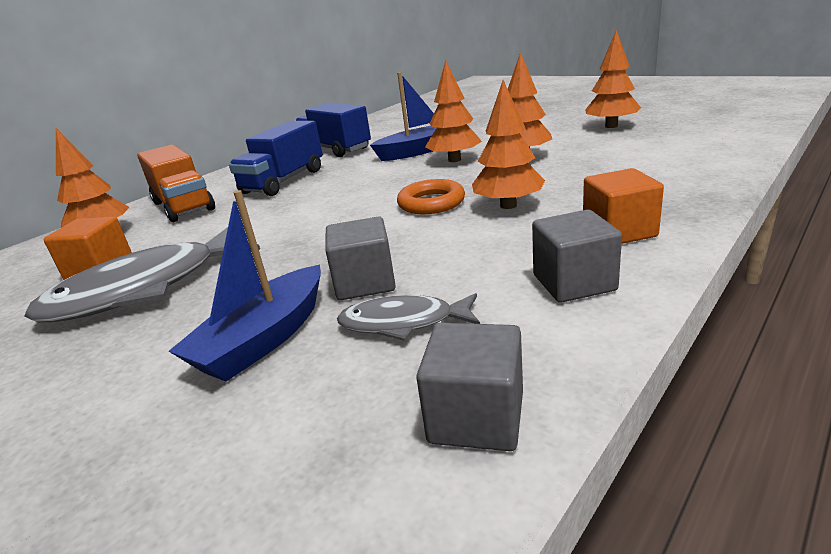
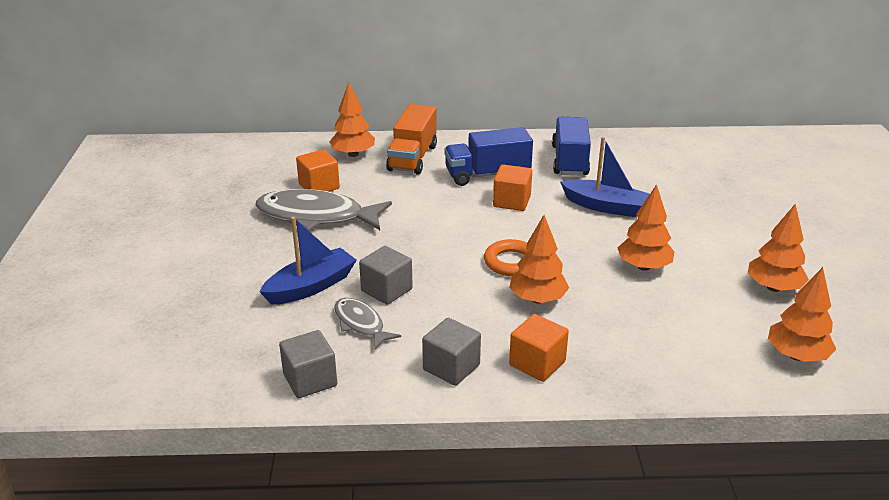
camera: 45 degrees right, 5 degrees up
(264, 339) = (311, 286): blue boat -> blue boat turned 150 degrees clockwise
(342, 181) = (511, 201): none -> orange cube
(454, 160) = (602, 234): orange tree -> orange tree (796, 355)

